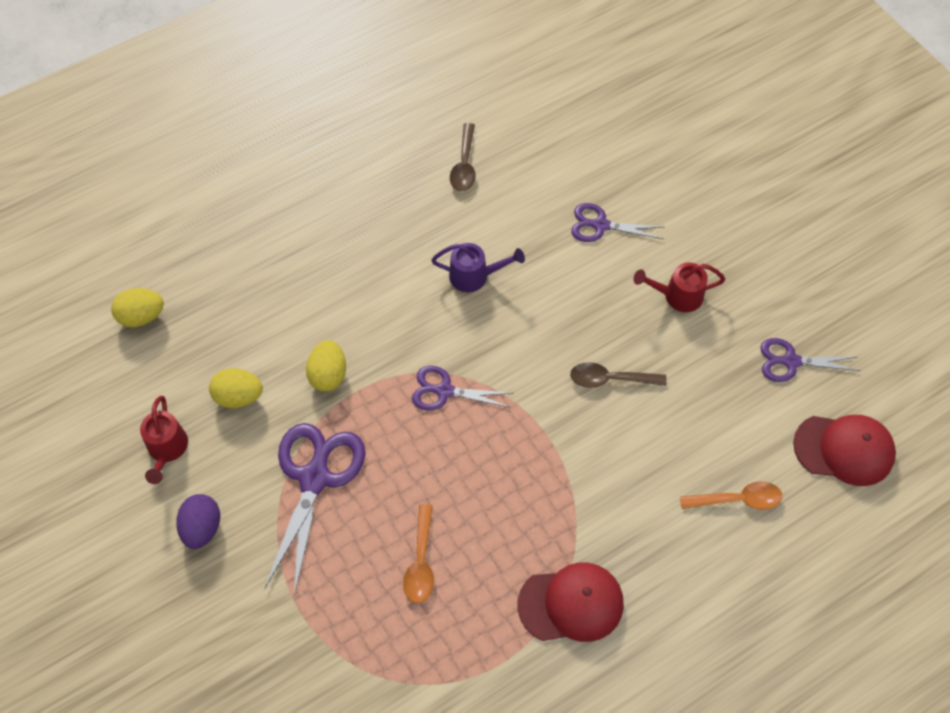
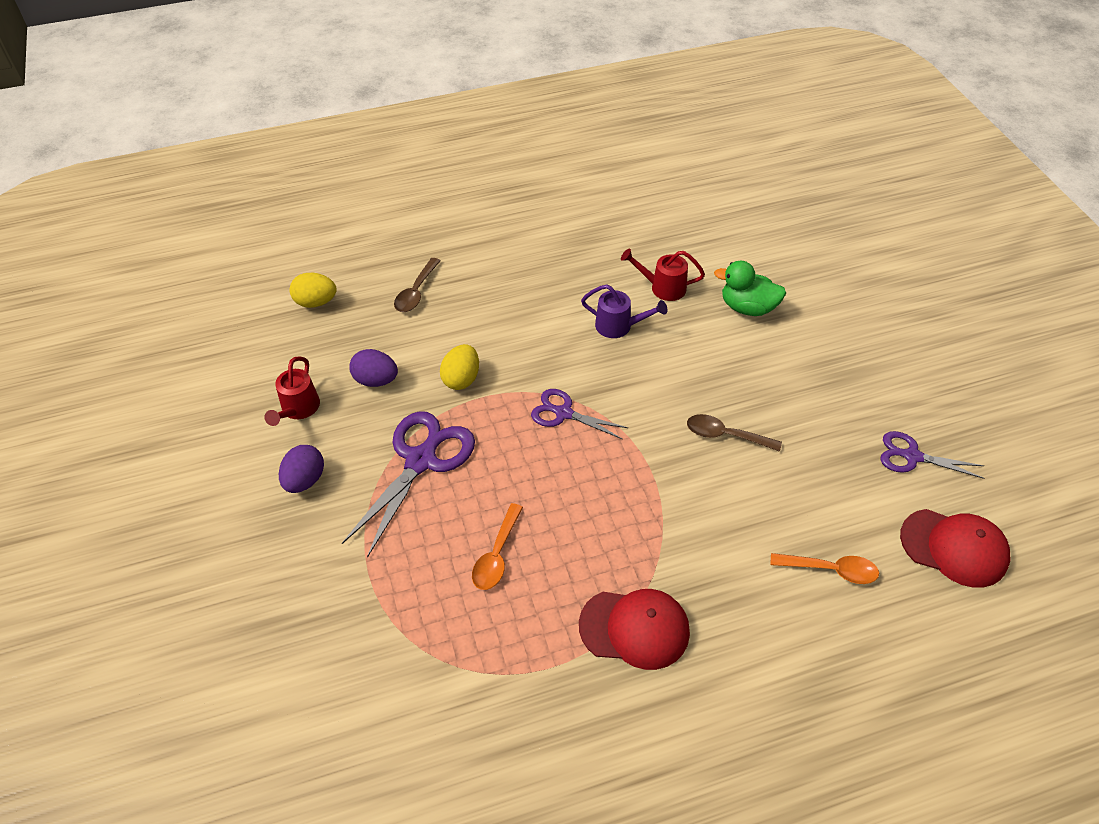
camera: 15 degrees right, 10 degrees down
(239, 397) = (376, 380): yellow egg -> purple egg
(464, 165) = (634, 240): brown spoon -> brown spoon (416, 292)
(600, 225) = (747, 307): purple scissors -> green duck
(677, 296) = (808, 378): red watering can -> red watering can (662, 287)

